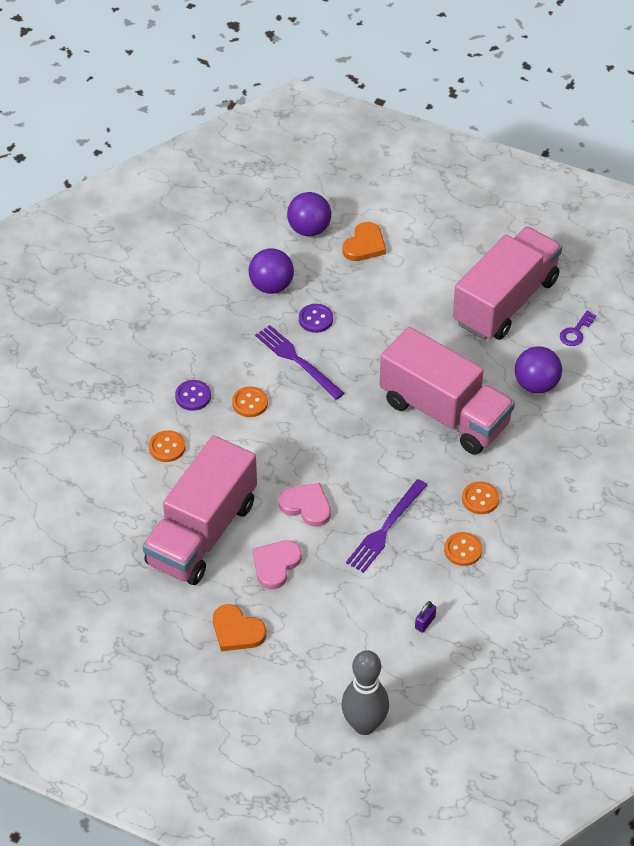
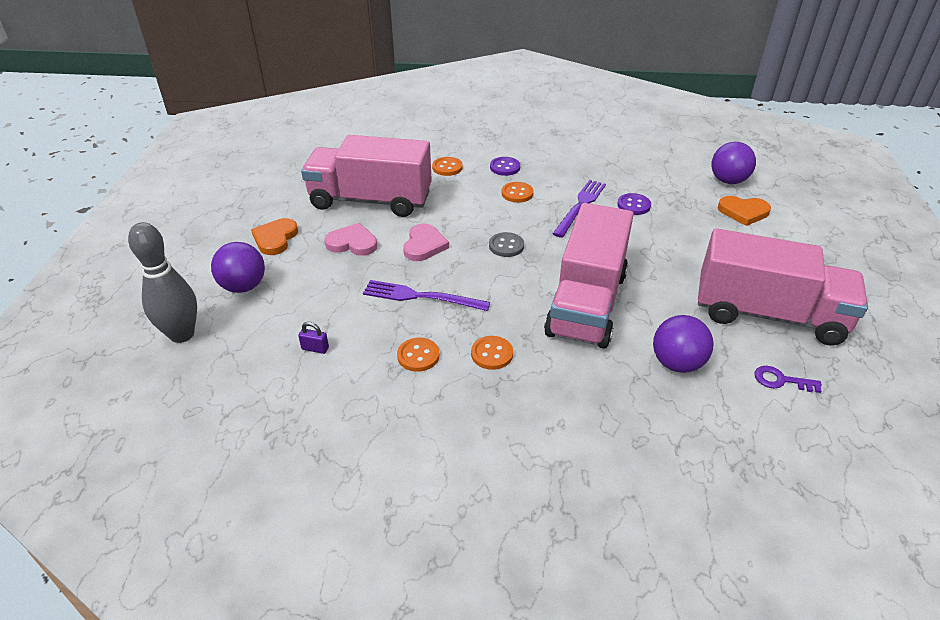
camera: 70 degrees right, 10 degrees down
(271, 286) = (648, 177): purple ball -> purple ball (243, 286)
(337, 441) = (506, 246): none -> grey button

